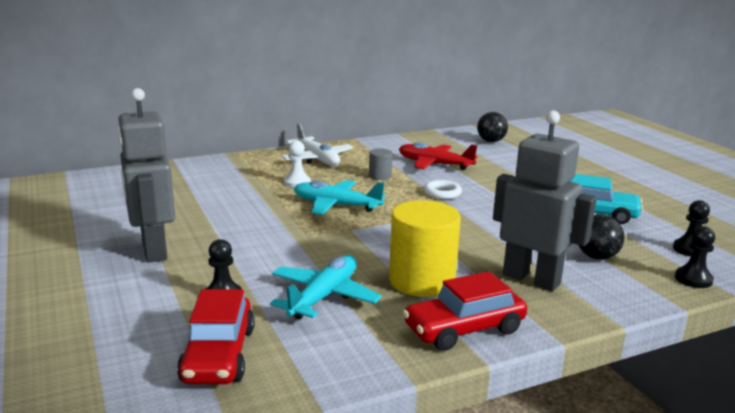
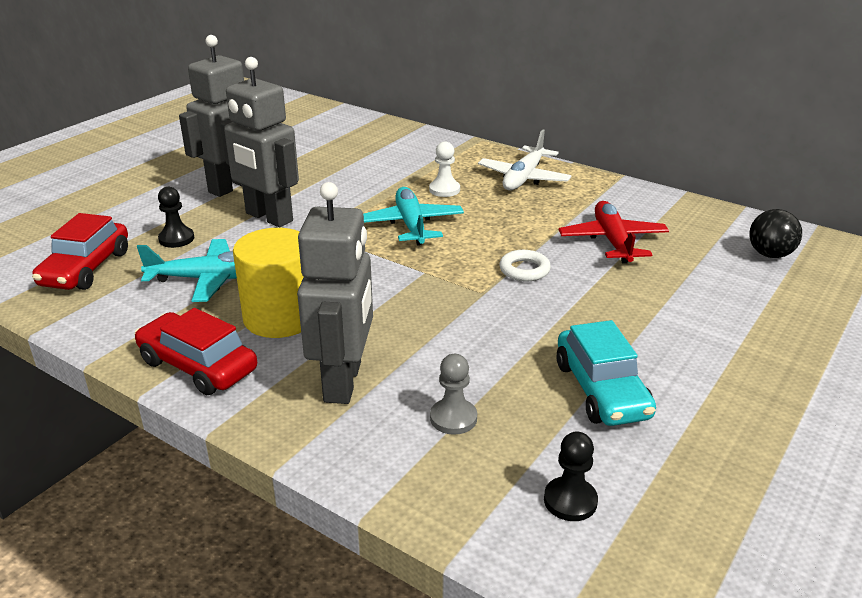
camera: 60 degrees right, 10 degrees up
(219, 355) = (86, 269): red car -> red car turned 45 degrees counterclockwise
(244, 249) = (268, 217): none -> grey robot
(380, 176) = (524, 222): grey cylinder -> none
(596, 257) = (453, 418): black ball -> grey pawn
(693, 279) = (463, 515): black pawn -> none

